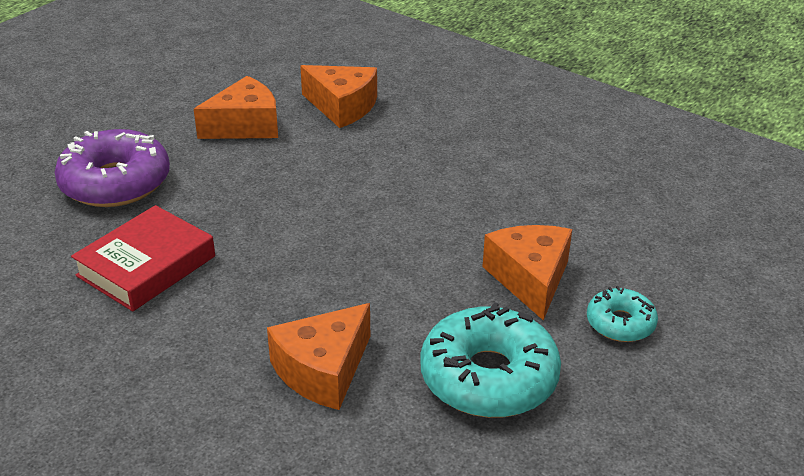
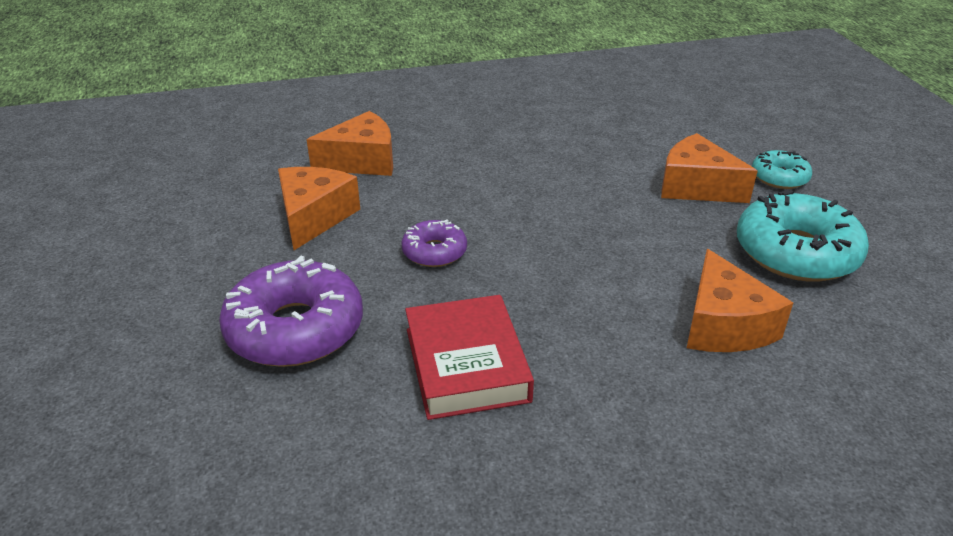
camera: 50 degrees left, 0 degrees up
(262, 193) = (434, 252): none -> purple donut

